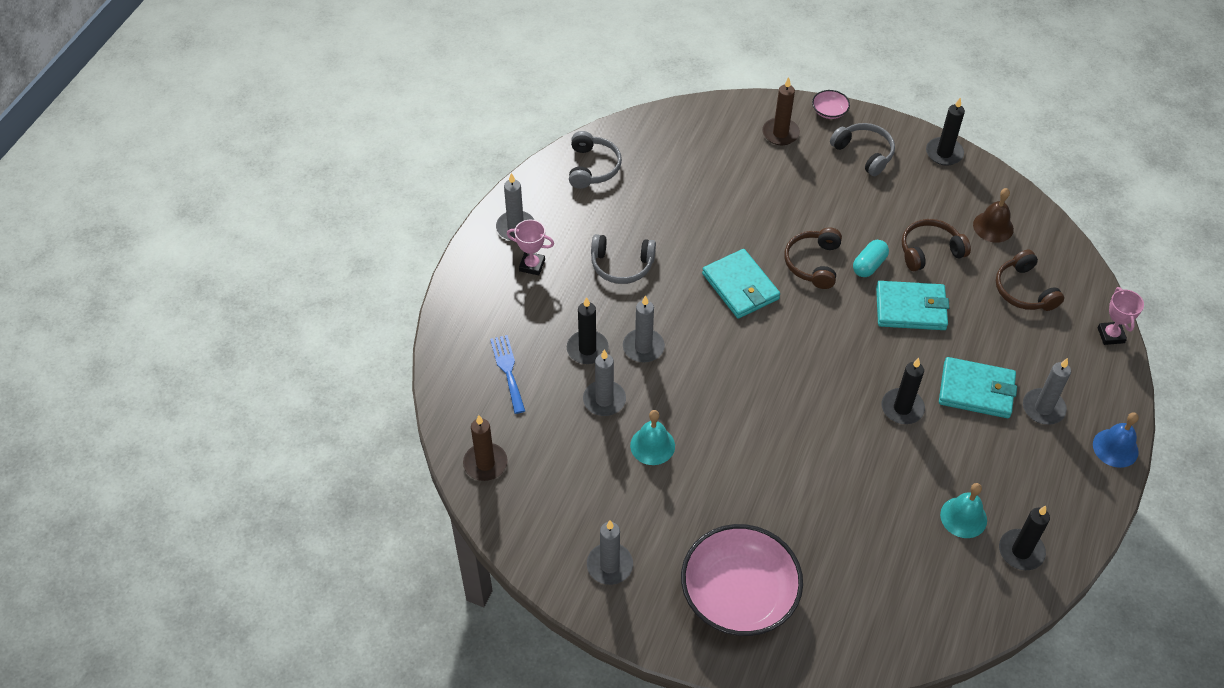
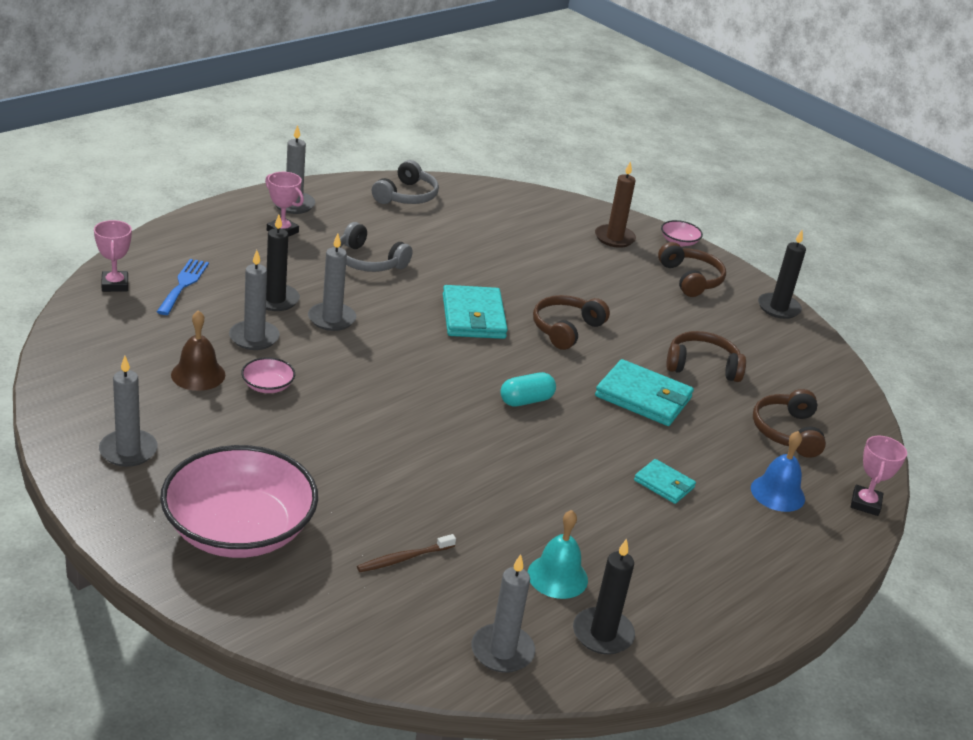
camera: 20 degrees right, 20 degrees down
(458, 400) = (115, 285): none -> pink trophy
(485, 463) = (90, 333): brown candle -> none
(652, 445) = (267, 386): turquoise bell -> pink bowl
(860, 558) = (404, 558): none -> brown toothbrush
(864, 153) = (691, 279): grey headphones -> brown headphones
(869, 265) = (625, 352): turquoise capsule -> turquoise capsule (526, 400)
(902, 408) = (565, 464): black candle -> none
(976, 390) = (664, 484): turquoise wallet -> turquoise wallet, size x0.56
(993, 227) = (790, 375): brown bell -> brown bell (198, 374)
(1043, 408) = (733, 528): grey candle -> grey candle (502, 651)
(1115, 448) = (797, 596): blue bell -> blue bell (777, 493)

